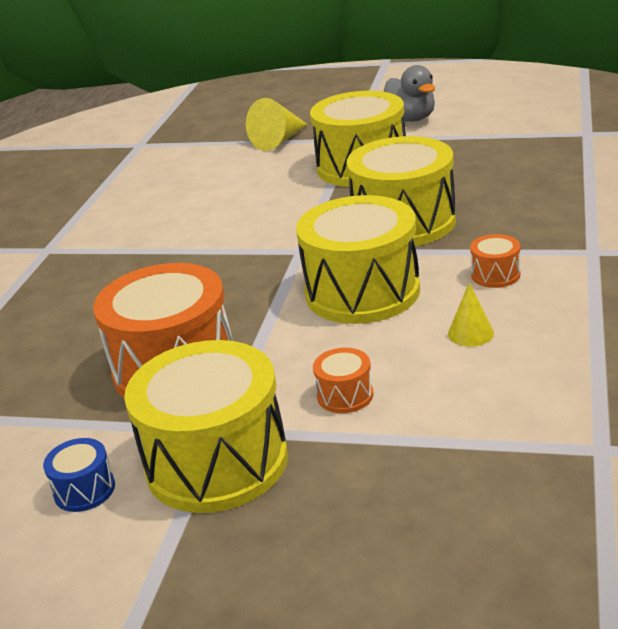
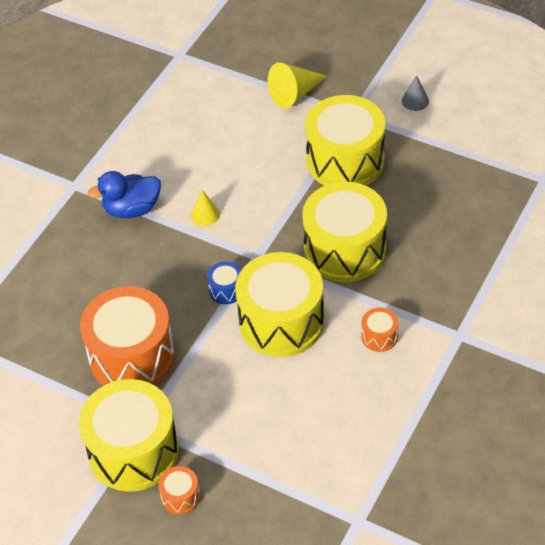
camera: 15 degrees right, 20 degrees up
(84, 490) = (51, 447): blue drum -> blue drum (226, 290)
(126, 251) = (132, 209): none -> blue duck
(345, 395) = (229, 421): orange drum -> orange drum (180, 496)
(410, 119) = (415, 101): grey duck -> grey cone
(470, 333) = (333, 391): yellow cone -> yellow cone (205, 214)

